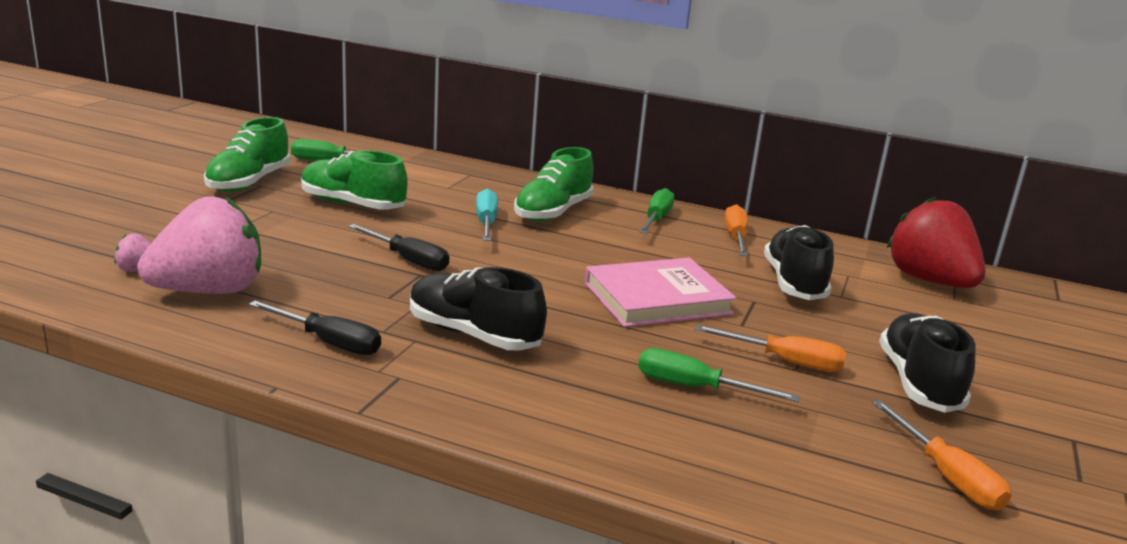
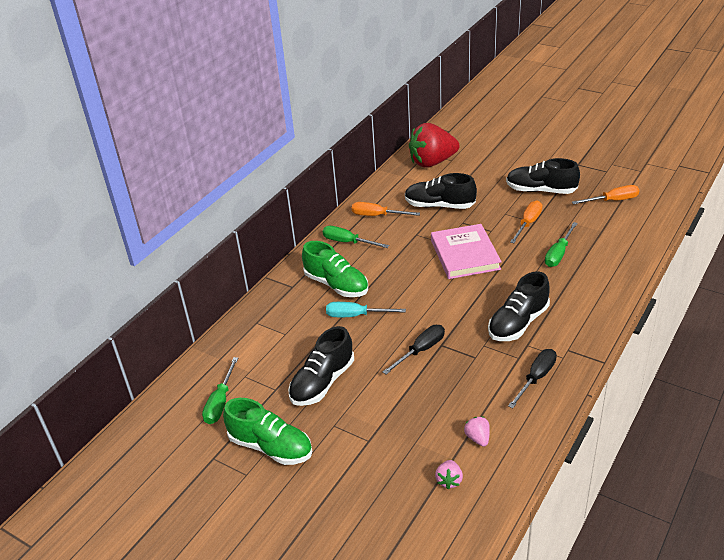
camera: 75 degrees left, 15 degrees up
(209, 291) = (478, 438): pink strawberry -> pink strawberry, size x0.41
(352, 205) = (322, 382): green shoe -> black shoe

